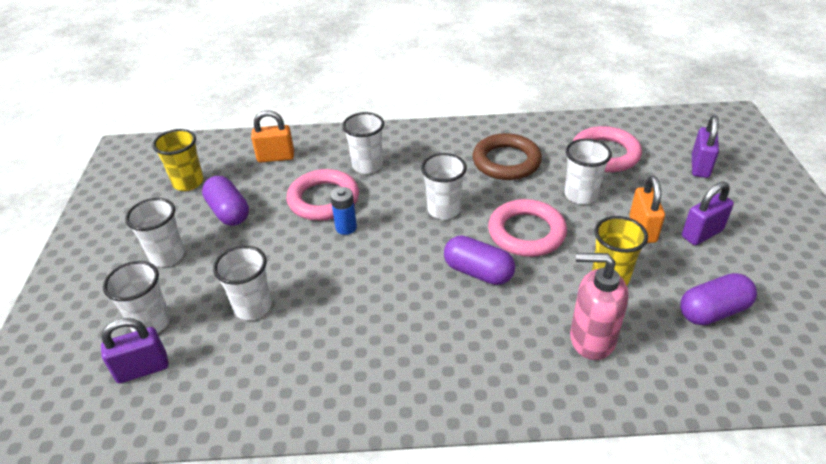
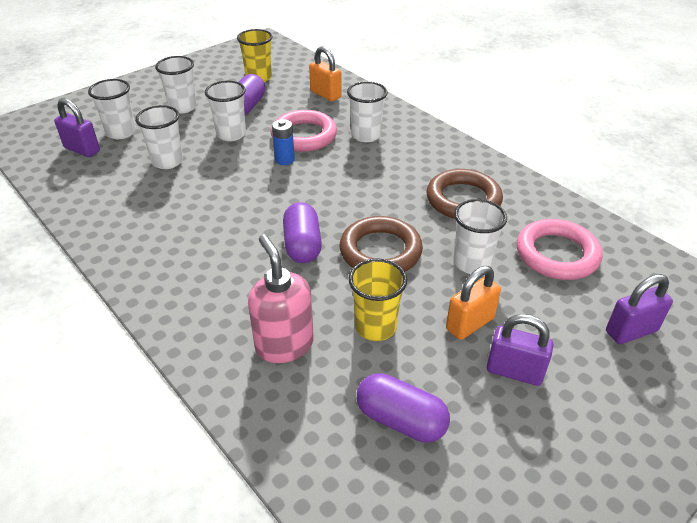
camera: 50 degrees right, 0 degrees up
(444, 210) = (357, 195): white cup -> white cup (231, 134)
(526, 232) = (380, 251): pink ring -> brown ring

